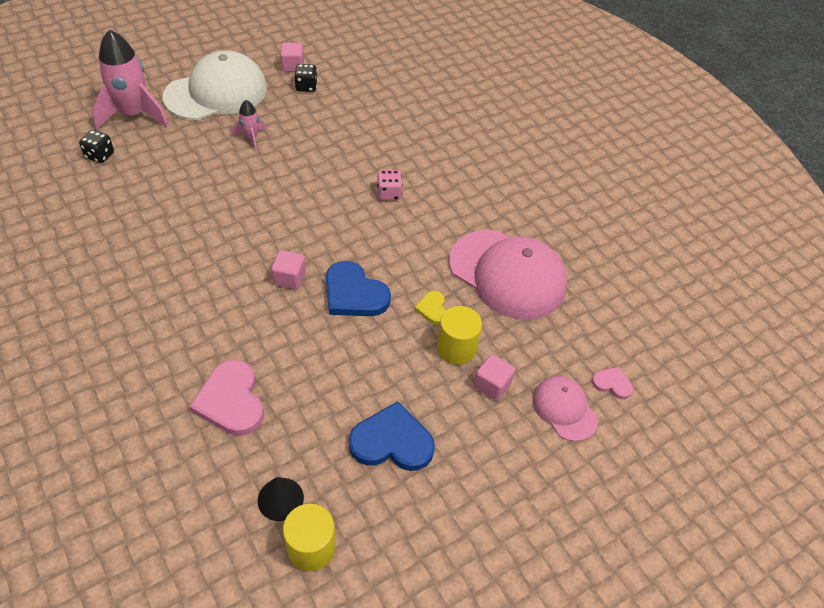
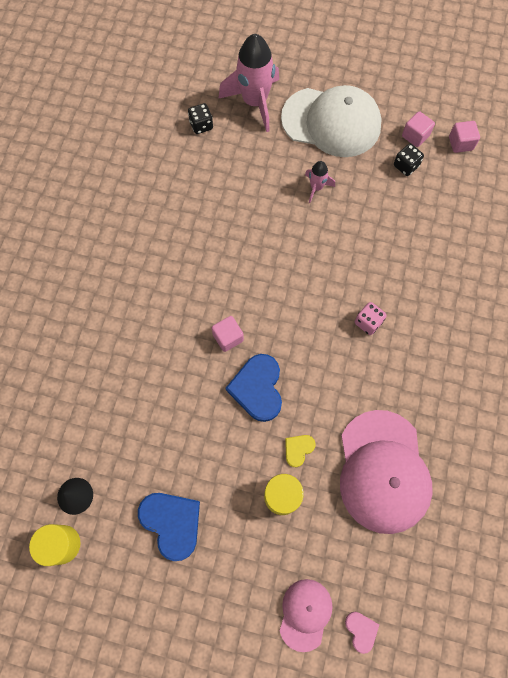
camera: 50 degrees right, 20 degrees up
(231, 401) = (109, 400): pink heart -> none
(492, 385) = (276, 547): pink cube -> pink cube (460, 143)

